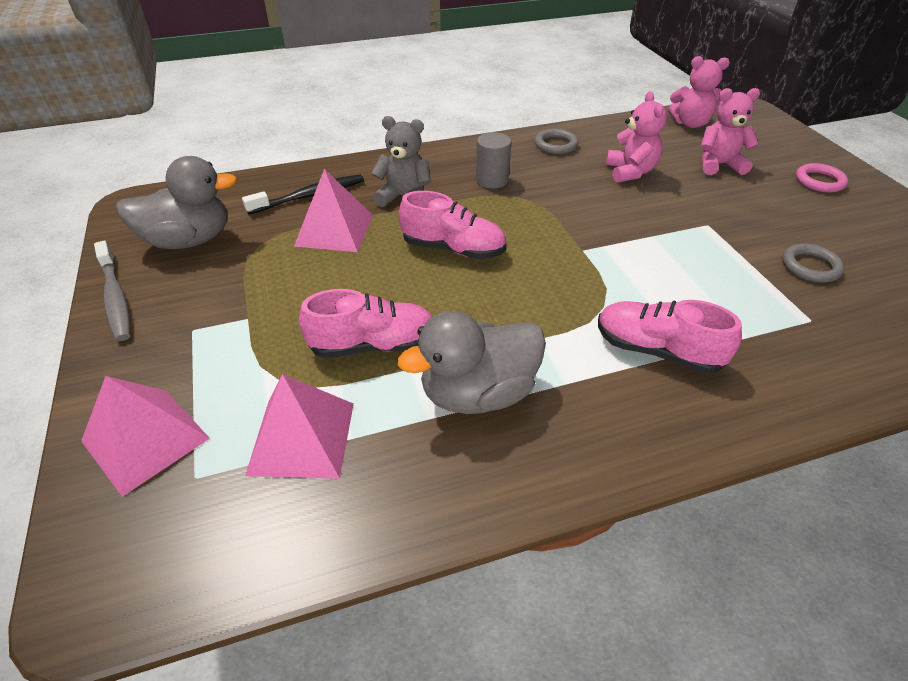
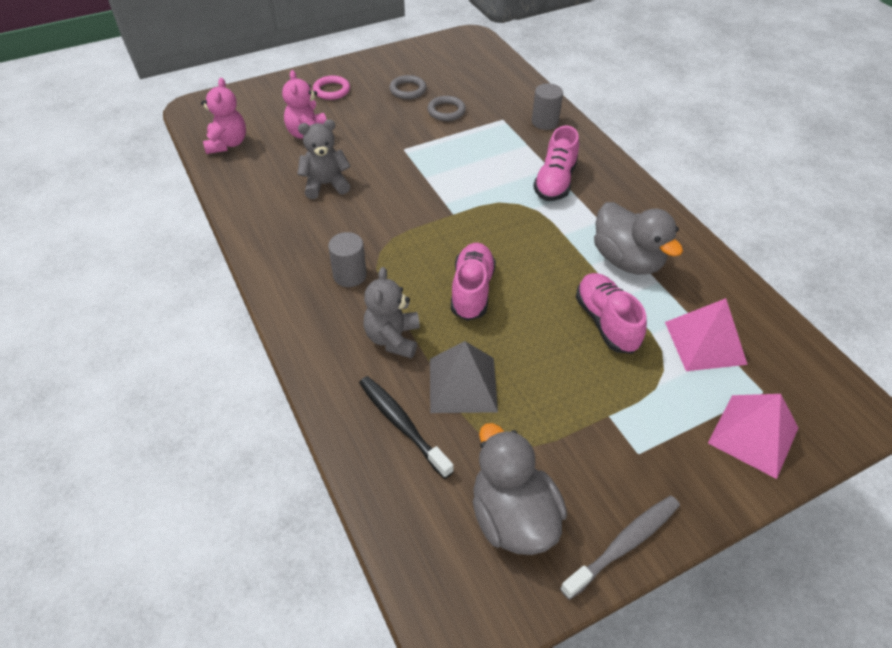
camera: 100 degrees left, 5 degrees up
(334, 230) = (462, 384): pink pyramid -> grey pyramid
(555, 145) = (273, 233): grey ring -> grey ring (408, 90)
(630, 172) = (325, 184): pink teddy bear -> grey teddy bear
(821, 368) = (545, 122): none -> grey cylinder

